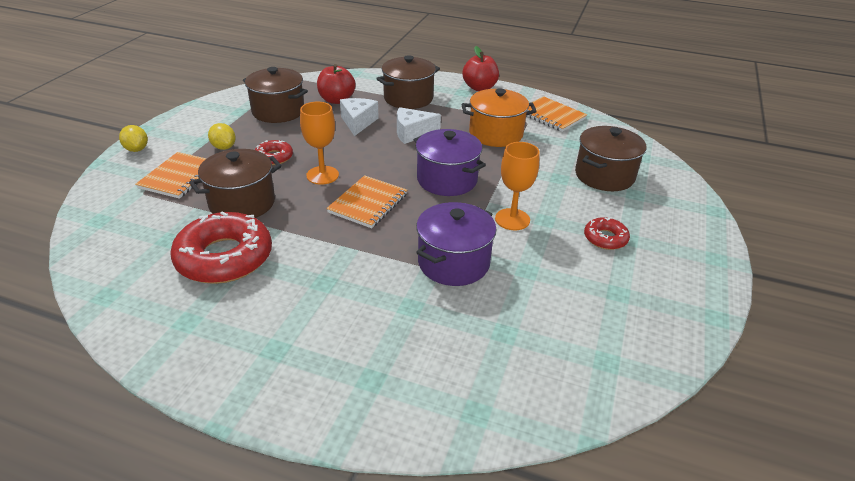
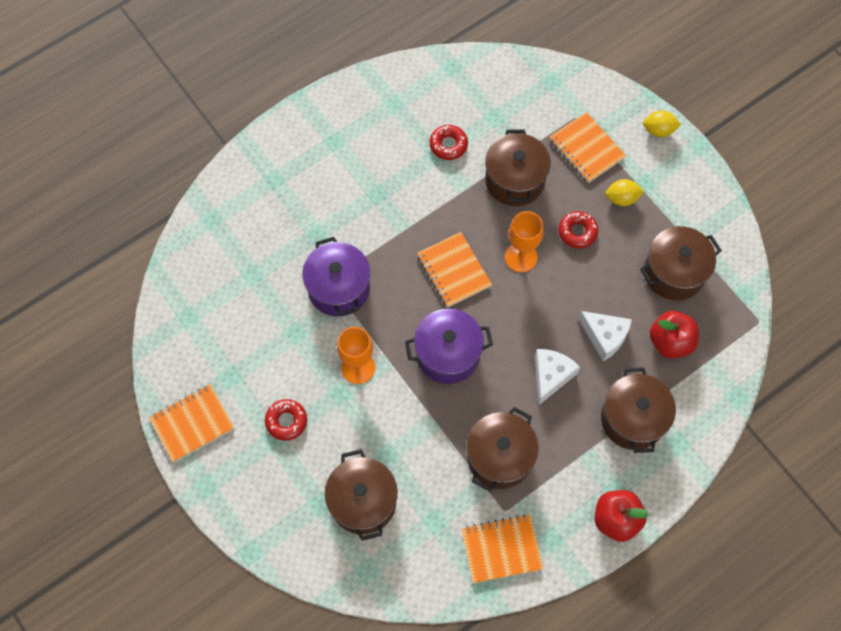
camera: 125 degrees right, 30 degrees up
(224, 257) = (448, 145): red donut -> red donut, size x0.49
(496, 134) = (499, 457): orange pot -> brown pot
(688, 295) = (192, 423): none -> orange notebook

